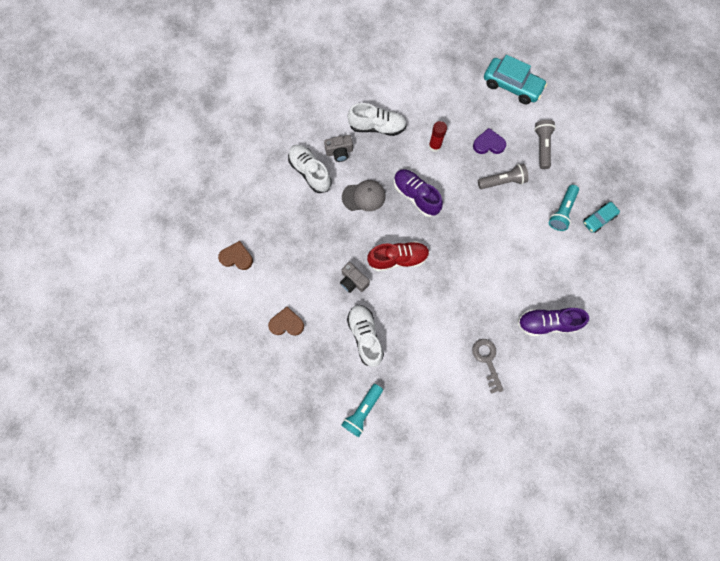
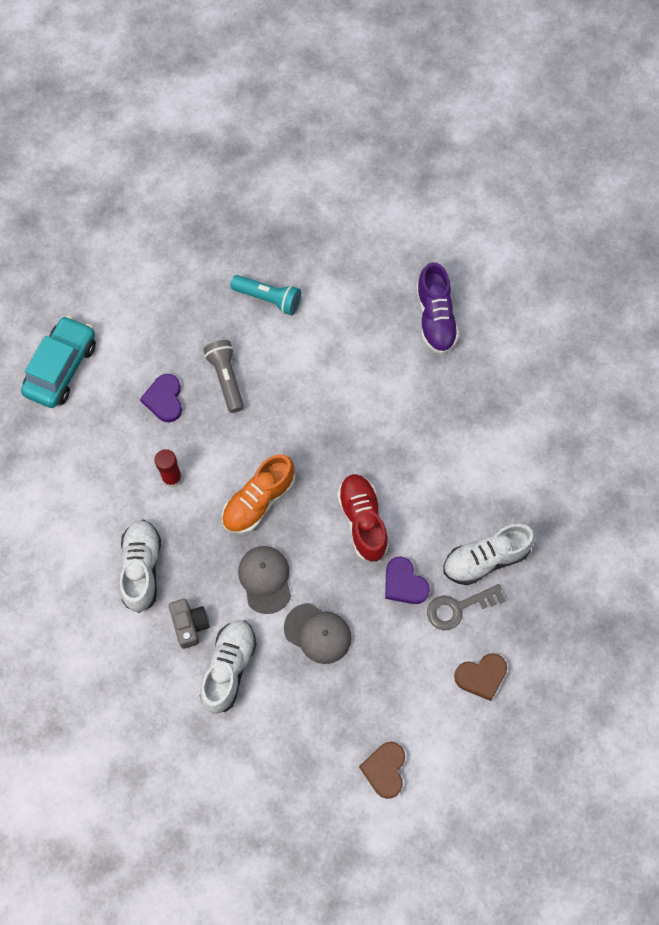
camera: 95 degrees left, 5 degrees down
(286, 323) = (481, 676): brown heart -> brown heart turned 105 degrees counterclockwise
(310, 172) = (229, 668): white shoe -> white shoe turned 150 degrees clockwise
(326, 225) = (318, 633): none -> grey cap
(353, 281) = (404, 583): grey camera -> purple heart
(362, 411) = (592, 554): turquoise flashlight -> none
(416, 196) = (259, 501): purple shoe -> orange shoe
(487, 360) = (497, 393): grey key -> grey key (458, 608)
(542, 147) = (165, 325): grey flashlight -> none
(598, 219) = (276, 252): turquoise car -> none

